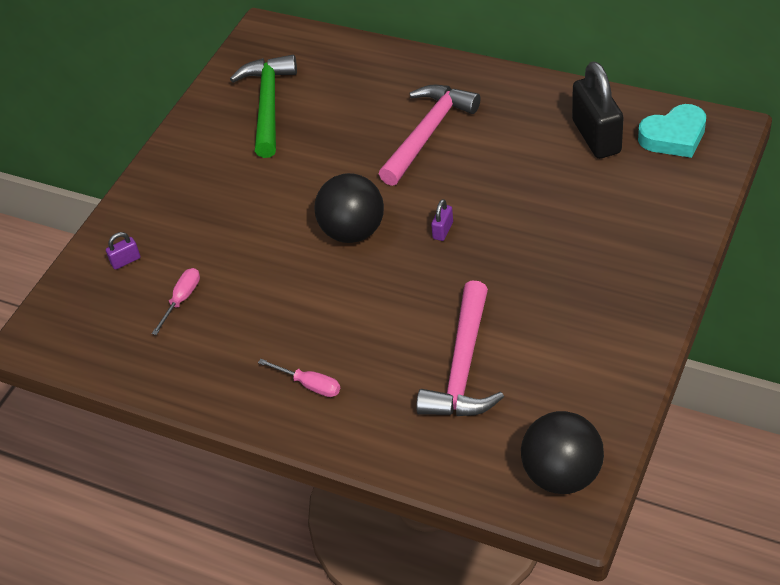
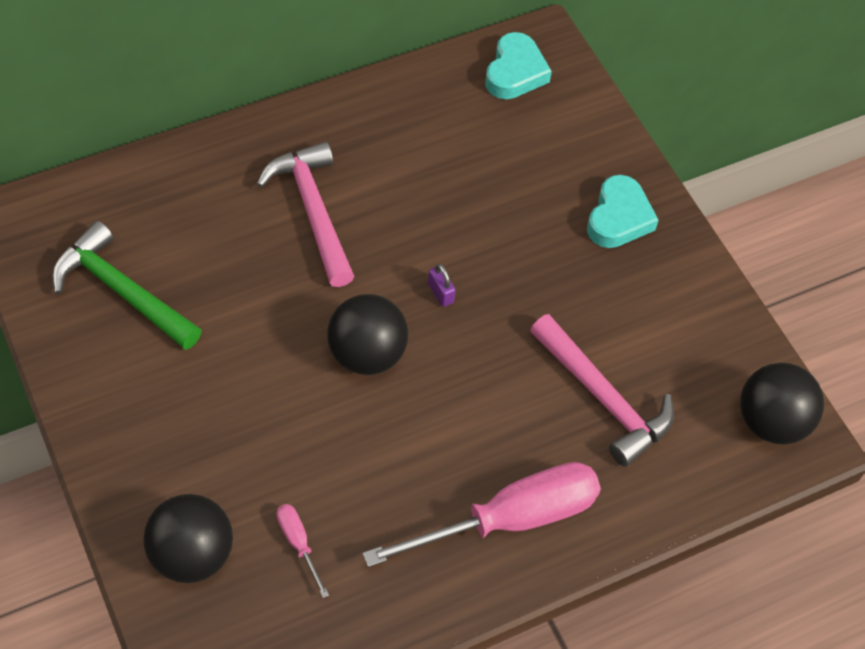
camera: 60 degrees left, 10 degrees up
(126, 261) = (192, 555): purple padlock -> black ball
(309, 385) = (509, 519): pink screwdriver -> pink screwdriver, size x2.37
(596, 137) = (457, 114): black padlock -> none
(626, 271) = (619, 218): none -> turquoise heart

